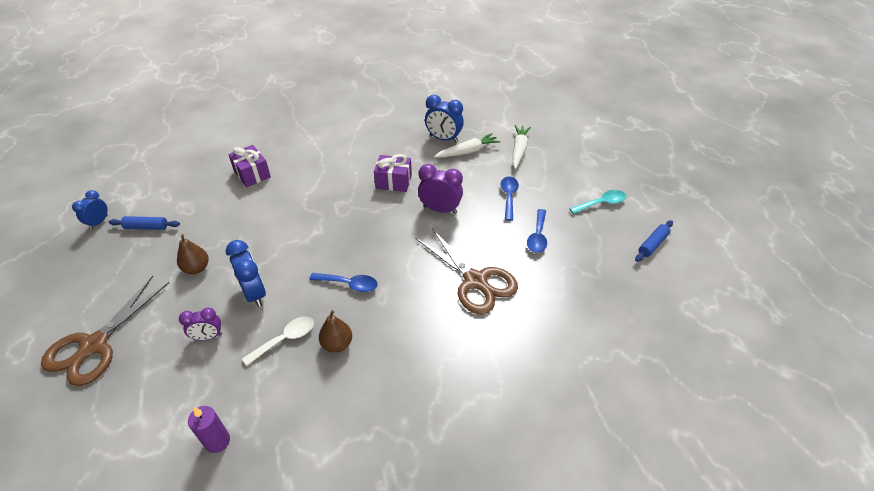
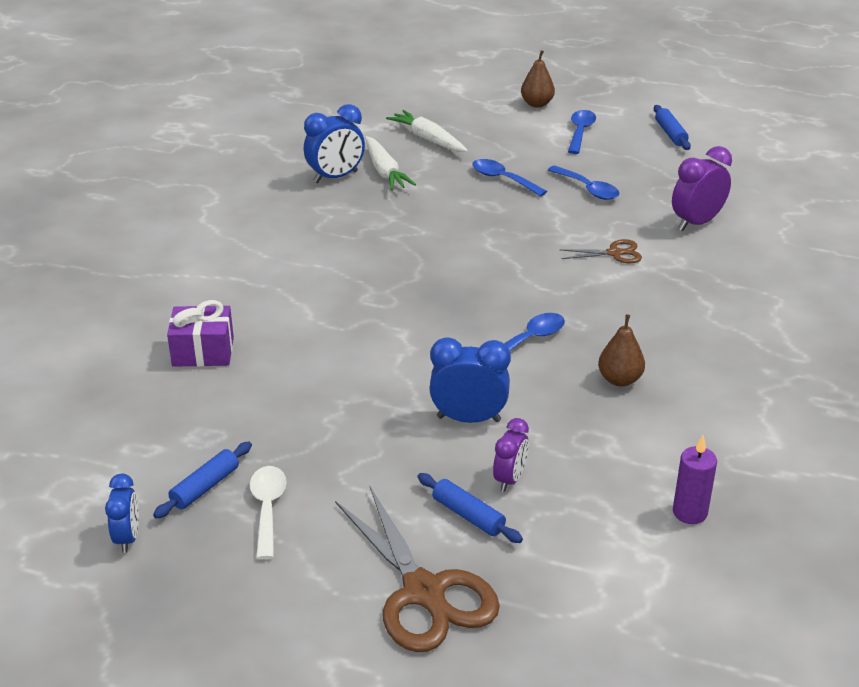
camera: 55 degrees left, 10 degrees down
(99, 222) = (127, 538): blue clock -> blue clock turned 150 degrees counterclockwise
(167, 333) = (468, 515): none -> blue rolling pin
(196, 268) = (361, 458): brown pear -> brown pear (537, 104)
(285, 339) = (575, 416): white spoon -> white spoon (267, 509)
(393, 182) = (375, 243): purple gift -> none
(440, 209) = (470, 231): purple clock -> purple clock (696, 223)
(467, 151) = (385, 171): white carrot -> white carrot turned 150 degrees clockwise
(475, 281) = (614, 253): brown scissors -> brown scissors, size x0.49
(601, 203) = (580, 132): turquoise spoon -> blue spoon

